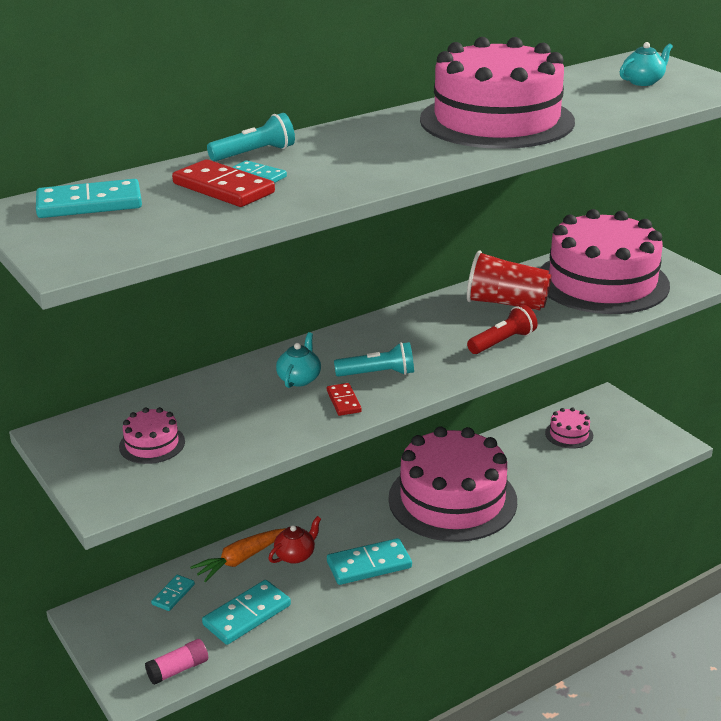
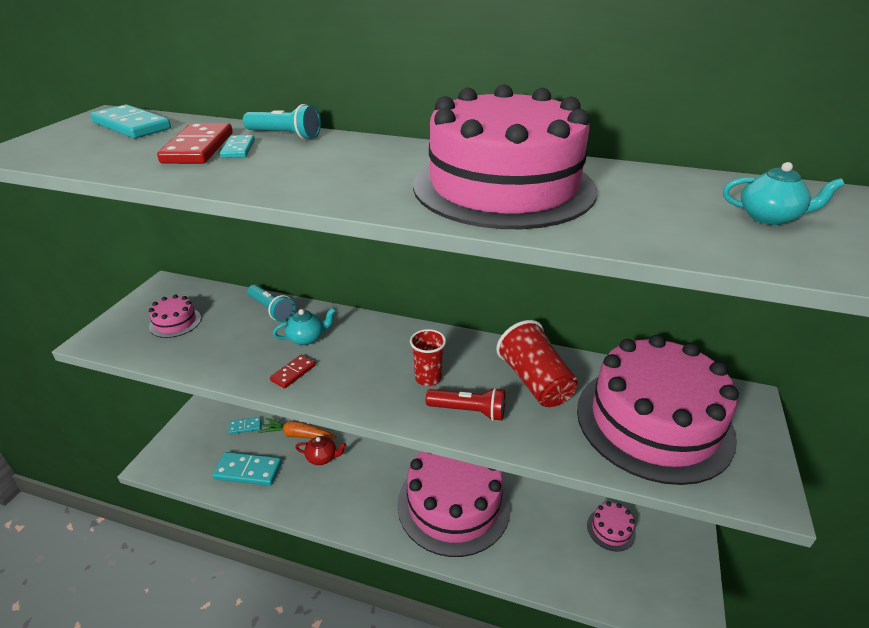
camera: 50 degrees right, 5 degrees up
(178, 669) = (179, 471): pink glue stick -> none
(369, 565) = (342, 501): turquoise domino -> none
(378, 374) = (348, 369): turquoise flashlight -> turquoise flashlight (271, 310)
(441, 343) = (428, 378): none -> red cup

